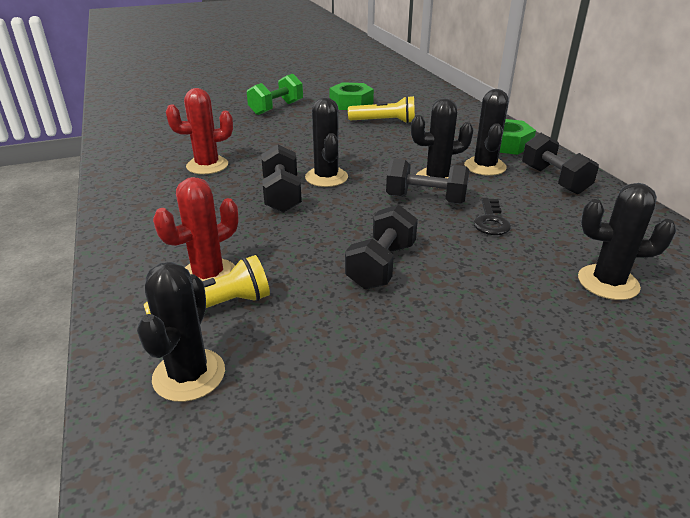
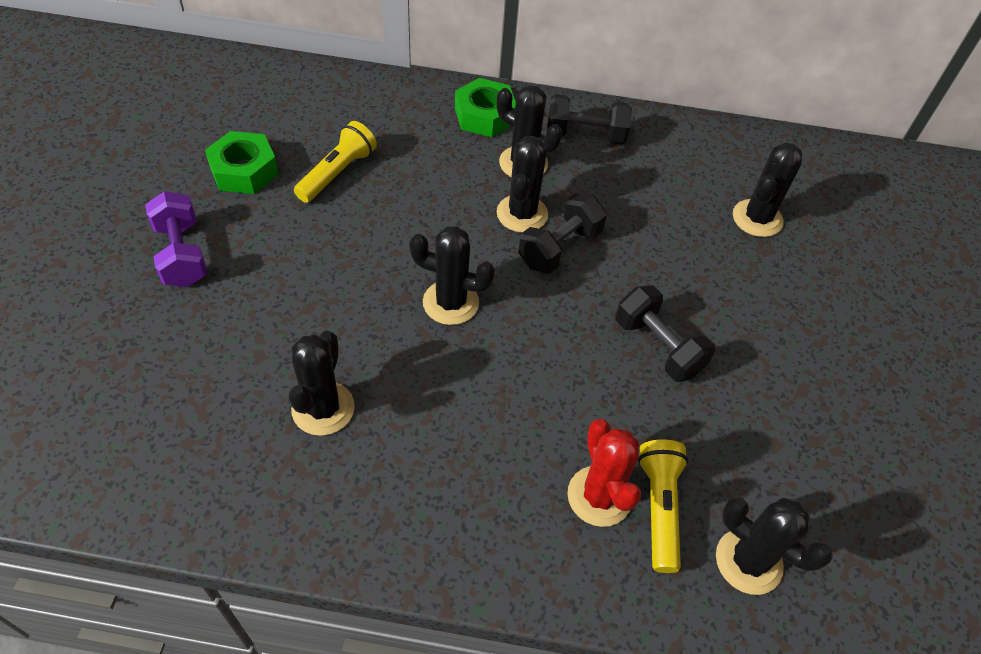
camera: 65 degrees left, 20 degrees up
(207, 165) = (323, 408): red cactus -> black cactus
(276, 108) = (182, 254): green dumbbell -> purple dumbbell
(282, 195) = (466, 363): black dumbbell -> none
(491, 221) = (629, 226): black key -> none

